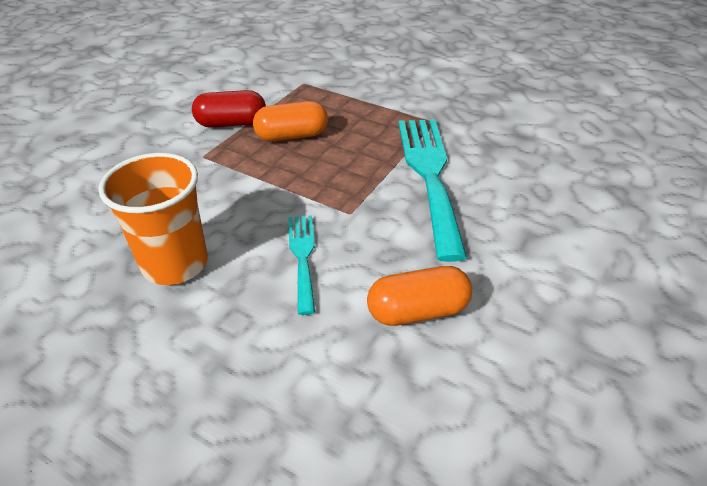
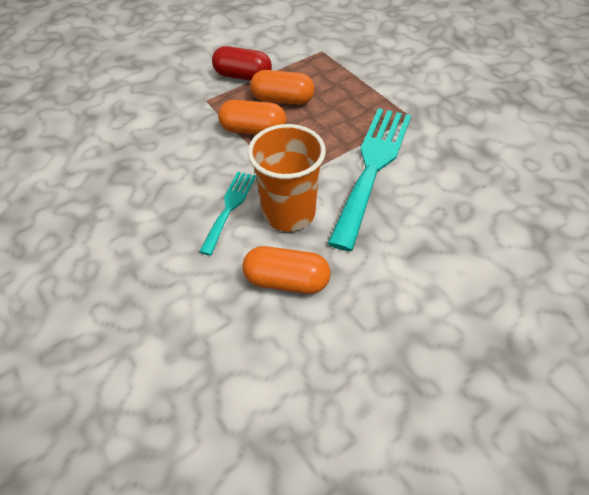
camera: 25 degrees right, 10 degrees up
(175, 263) = (140, 184): orange cup -> orange cup (289, 213)
(278, 172) = (253, 130): none -> orange capsule

